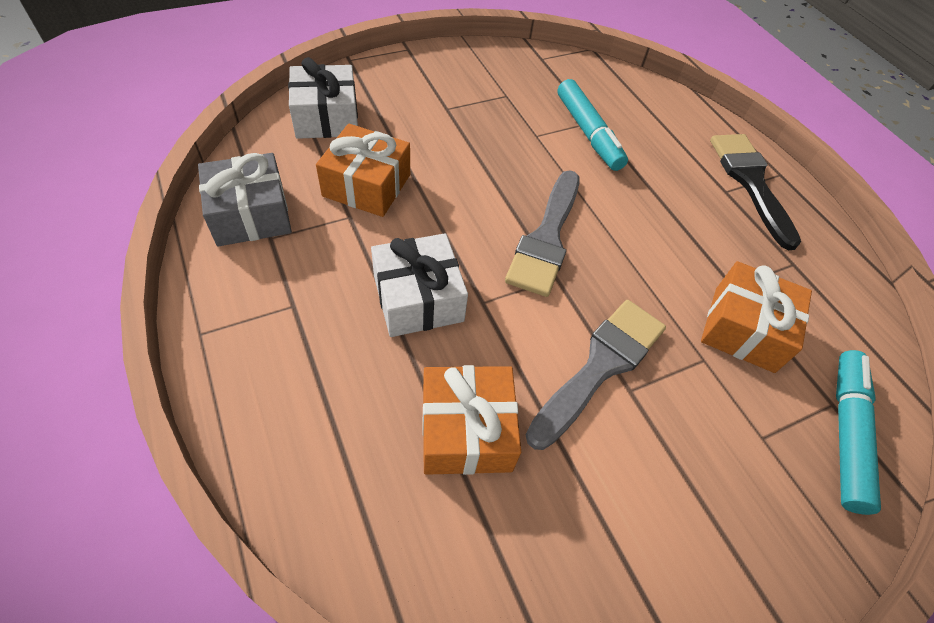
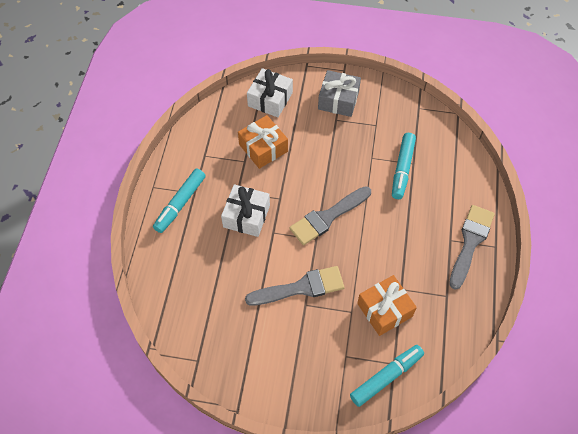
camera: 40 degrees right, 5 degrees up
(251, 215) = (203, 140): grey gift -> grey gift (338, 100)
(278, 337) = (180, 204): none -> turquoise marker
(466, 430) = (225, 281): orange gift -> none
(750, 182) = (470, 242): black brush -> grey brush

